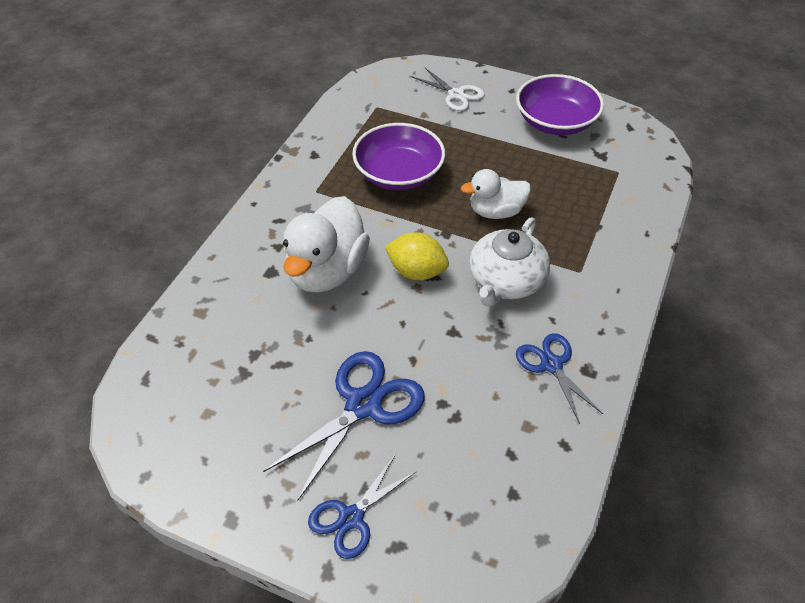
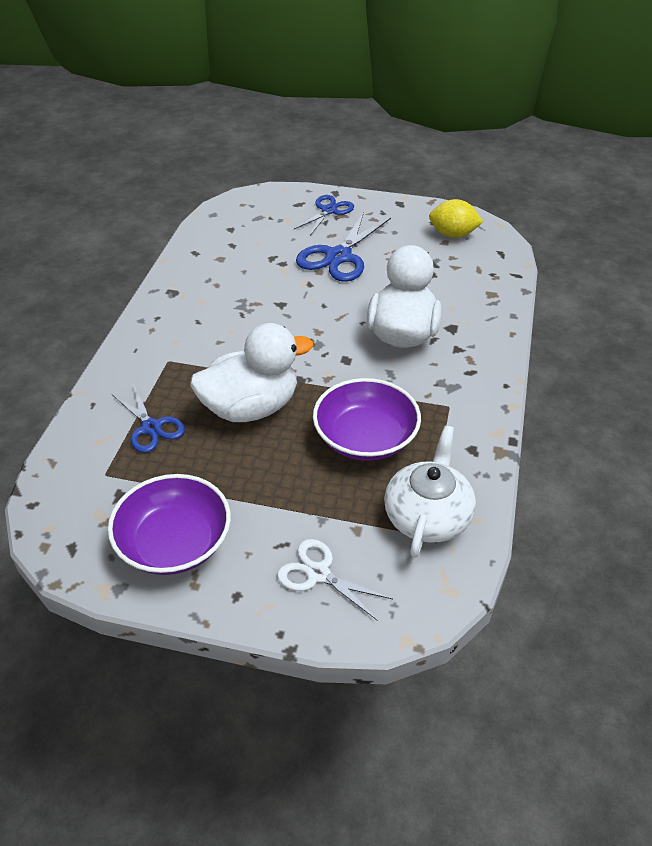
camera: 170 degrees right, 5 degrees down
(416, 271) = (321, 343): yellow lemon -> yellow lemon (453, 234)
(496, 211) = (251, 407): white duck -> white duck, size x1.62
(506, 281) = (238, 345): white teapot -> white teapot (428, 515)
(551, 365) = (201, 292): blue scissors -> blue scissors (151, 427)

